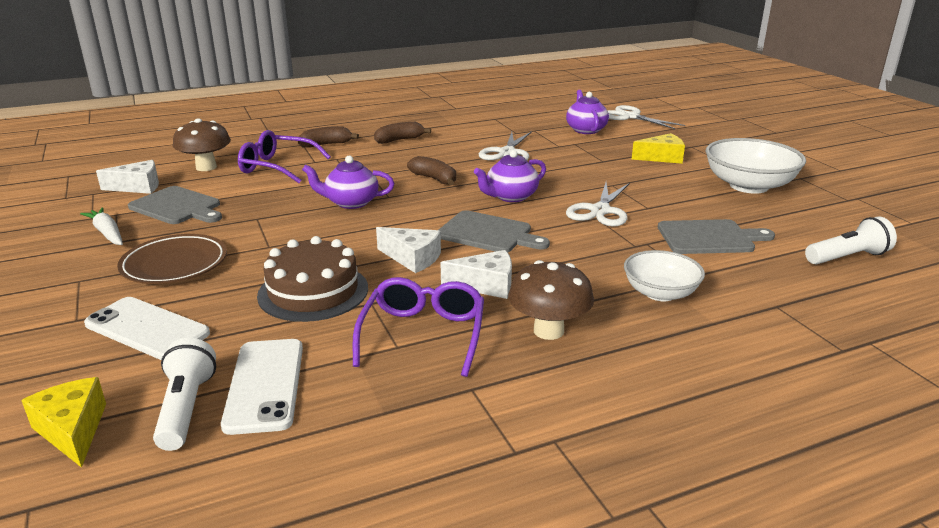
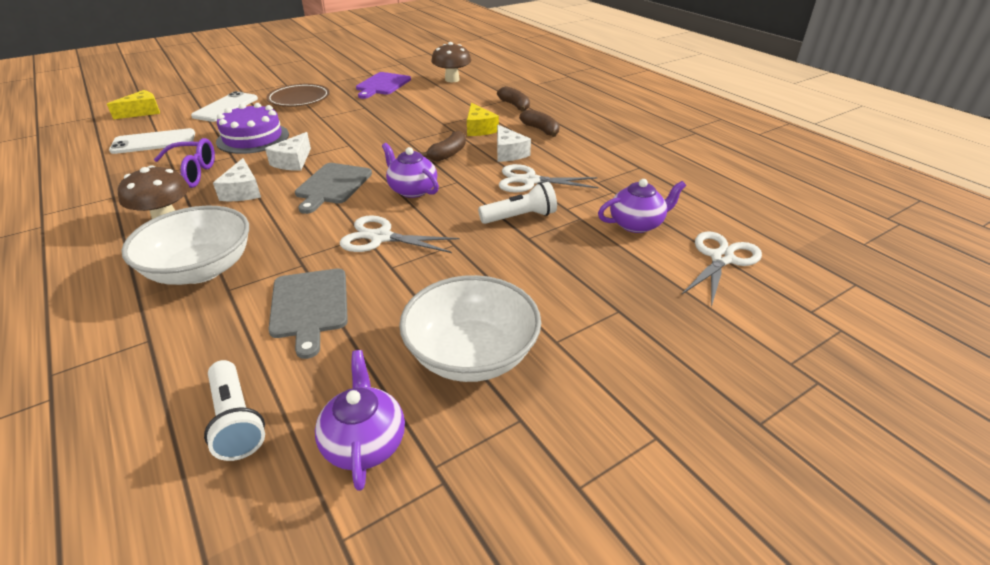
camera: 80 degrees right, 10 degrees up
(107, 233) = (344, 77): white carrot -> none
(138, 187) = (413, 70): white cheese -> white cheese (508, 153)
(177, 207) = (382, 85): grey cutting board -> purple cutting board
(186, 408) = (144, 129): white flashlight -> white flashlight (520, 217)
(277, 167) = (459, 98): purple glasses -> none
(313, 291) = (253, 138): brown cake -> purple cake
(350, 202) = (393, 130): purple teapot -> purple teapot (364, 442)
(660, 293) = (201, 269): white bowl -> white bowl, size x1.60
(662, 157) = (557, 281): yellow cheese -> yellow cheese (479, 129)

